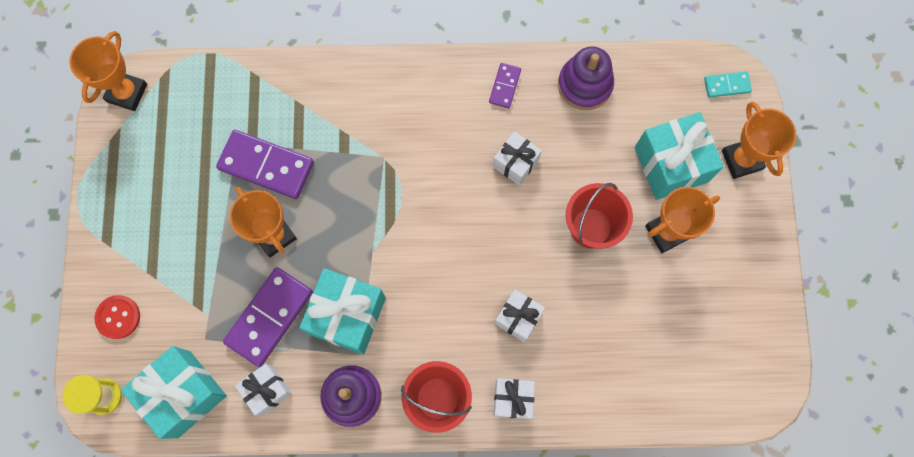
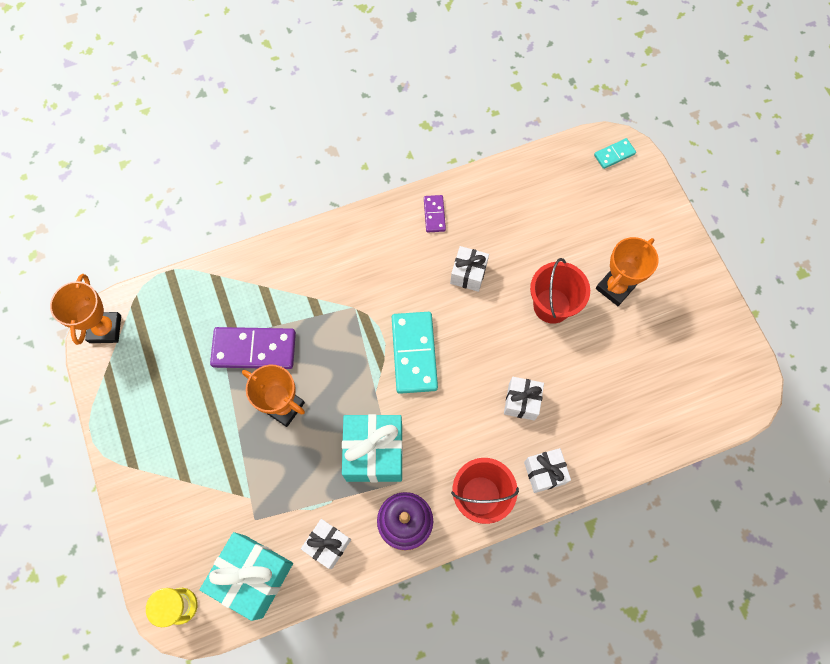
camera: 20 degrees left, 5 degrees down
(118, 317) = (167, 529): red button -> none
(269, 317) = (305, 479): purple domino -> none
(426, 227) = (414, 353): none -> turquoise domino
(584, 85) = (500, 192): purple stacking toy -> none
(670, 164) = (595, 232): turquoise gift -> none
(741, 160) = (650, 209): orange trophy -> none

